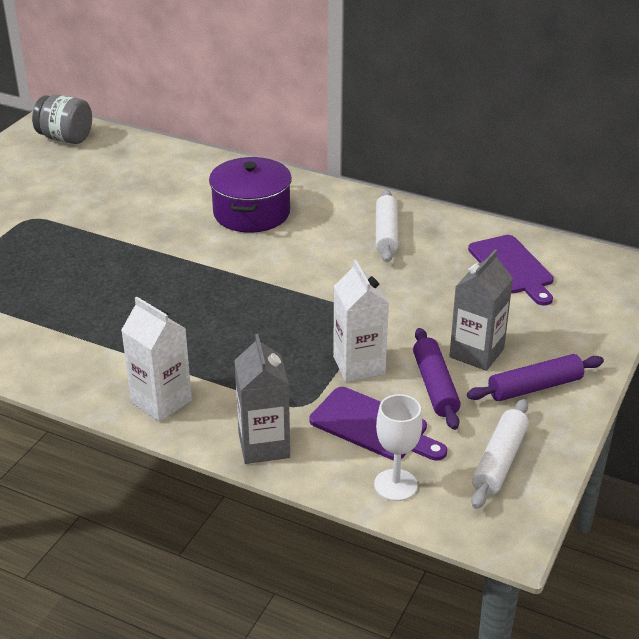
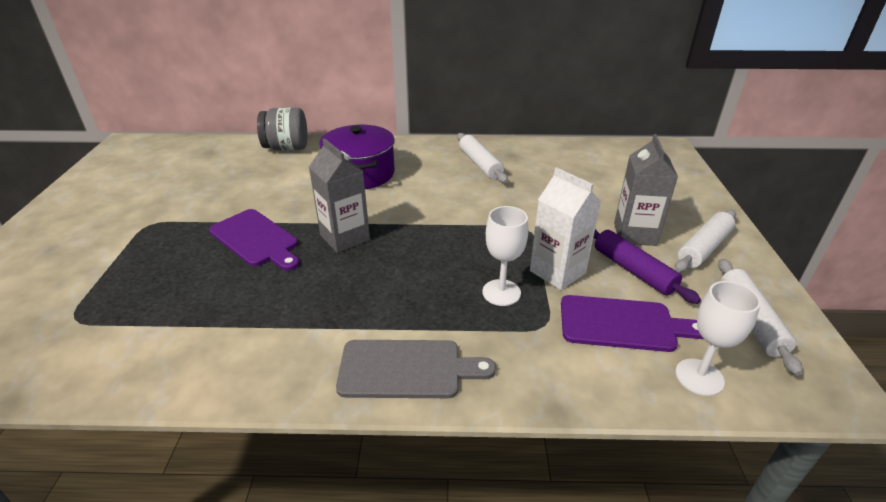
camera: 25 degrees left, 0 degrees up
(65, 138) = (150, 153): grey jar -> grey jar (287, 148)
(161, 401) = (406, 369): white carton -> grey cutting board
(264, 445) = (547, 381): grey carton -> grey carton (345, 237)
(289, 367) = (501, 292): none -> white goblet
(512, 267) = (592, 166): purple cutting board -> purple cutting board (256, 239)
(534, 387) = (703, 248): purple rolling pin -> white rolling pin

